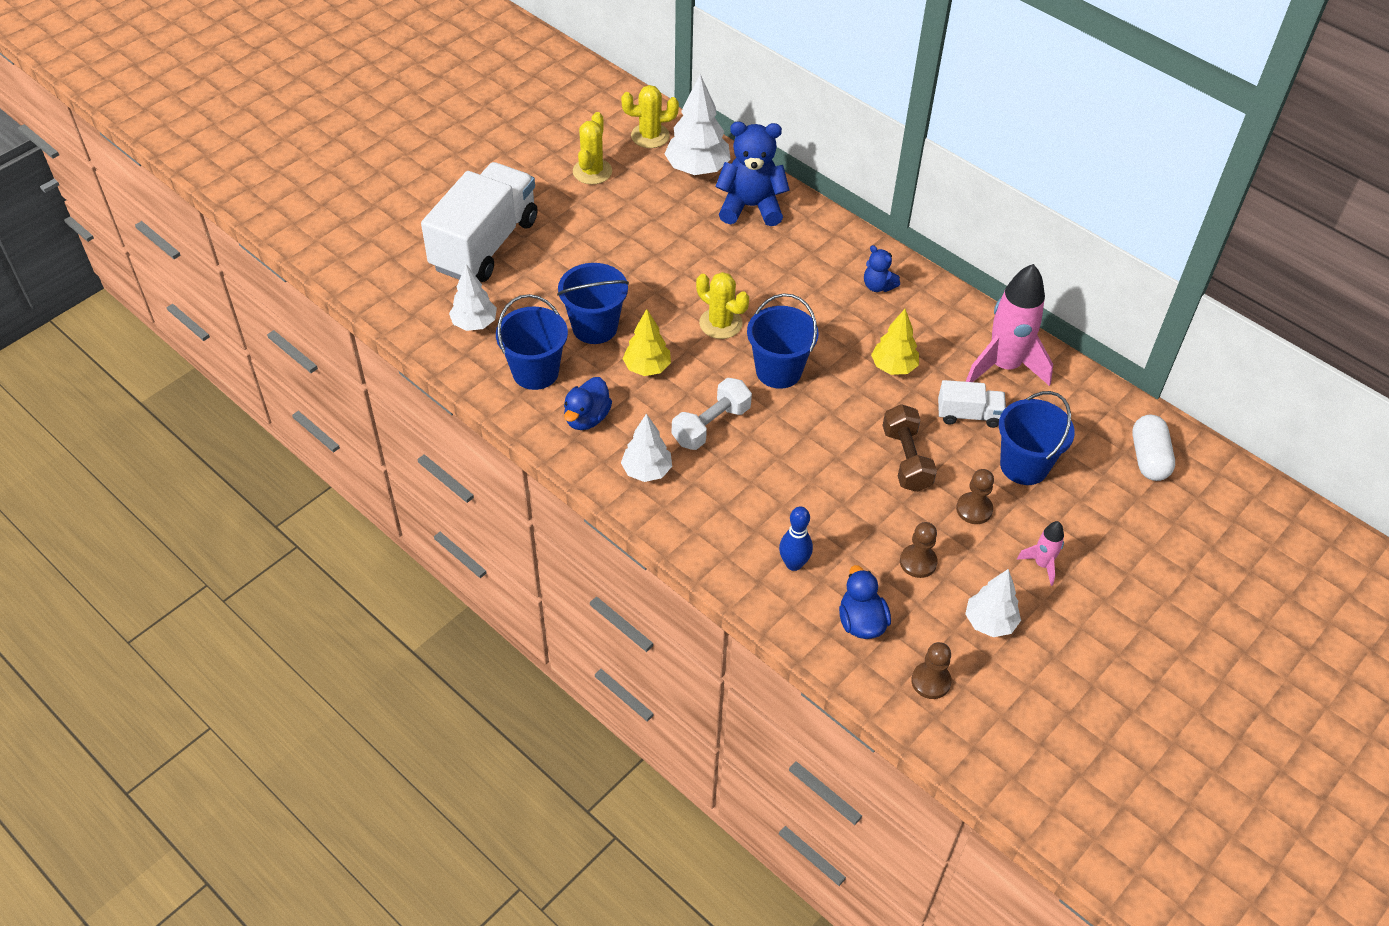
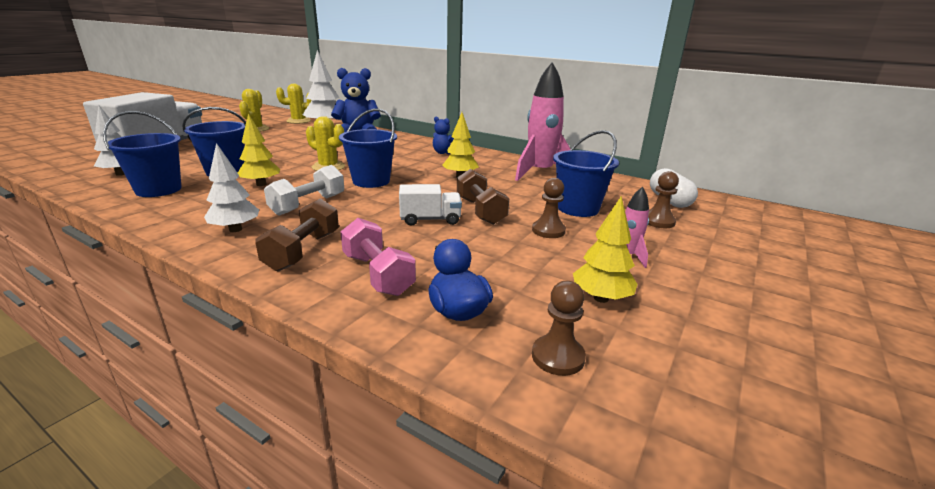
camera: 10 degrees left, 25 degrees down
(587, 418) = (191, 207): blue duck -> none
(721, 518) = (303, 251): none -> brown dumbbell
(793, 564) = (377, 274): blue bowling pin -> pink dumbbell
(918, 562) = (508, 263): brown pawn -> brown pawn (658, 221)
(968, 415) = (523, 191): white truck -> white truck (430, 220)
(989, 622) = (601, 298): white tree -> yellow tree

